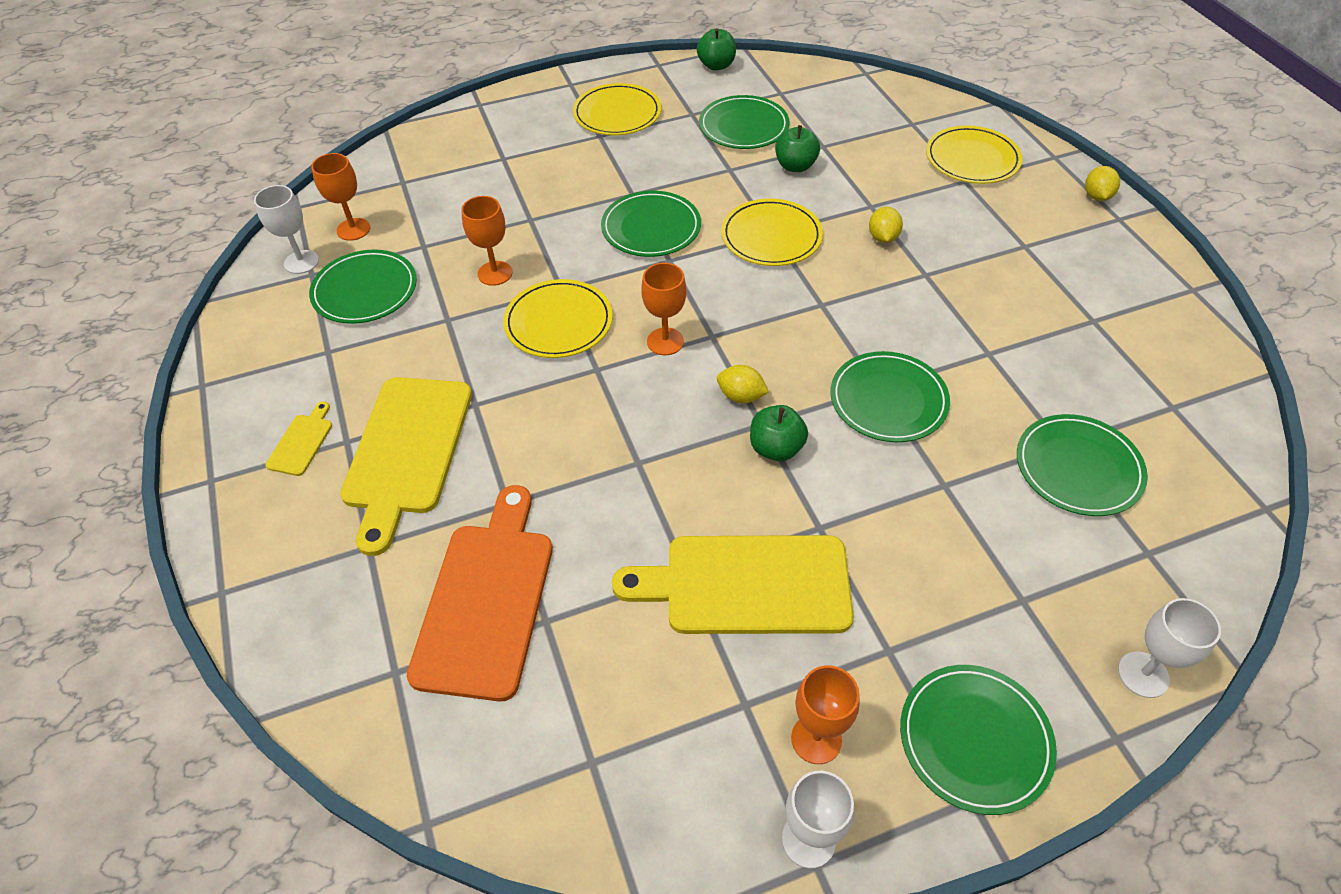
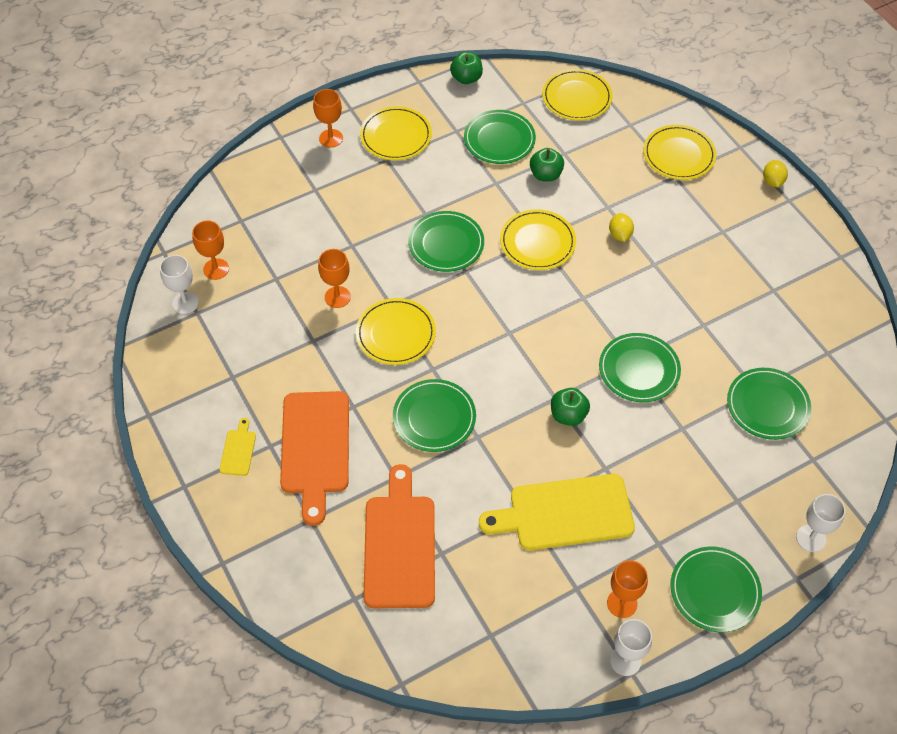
camera: 10 degrees left, 5 degrees up
(365, 290) = (243, 322): green plate -> green plate (434, 417)
(407, 451) = (315, 448): yellow cutting board -> orange cutting board
(665, 341) = (476, 341): orange goblet -> orange goblet (331, 138)
(741, 396) = (538, 378): yellow lemon -> none
(848, 92) = (576, 97): none -> yellow plate

